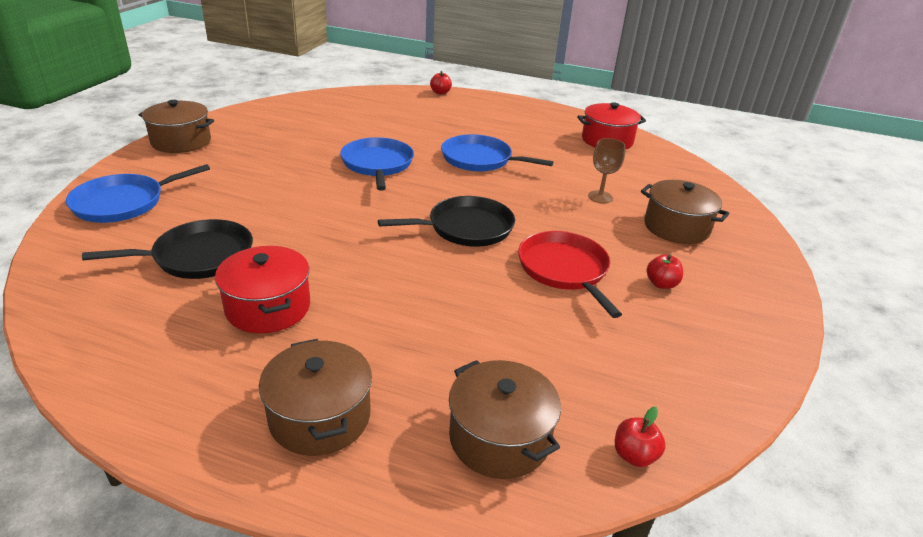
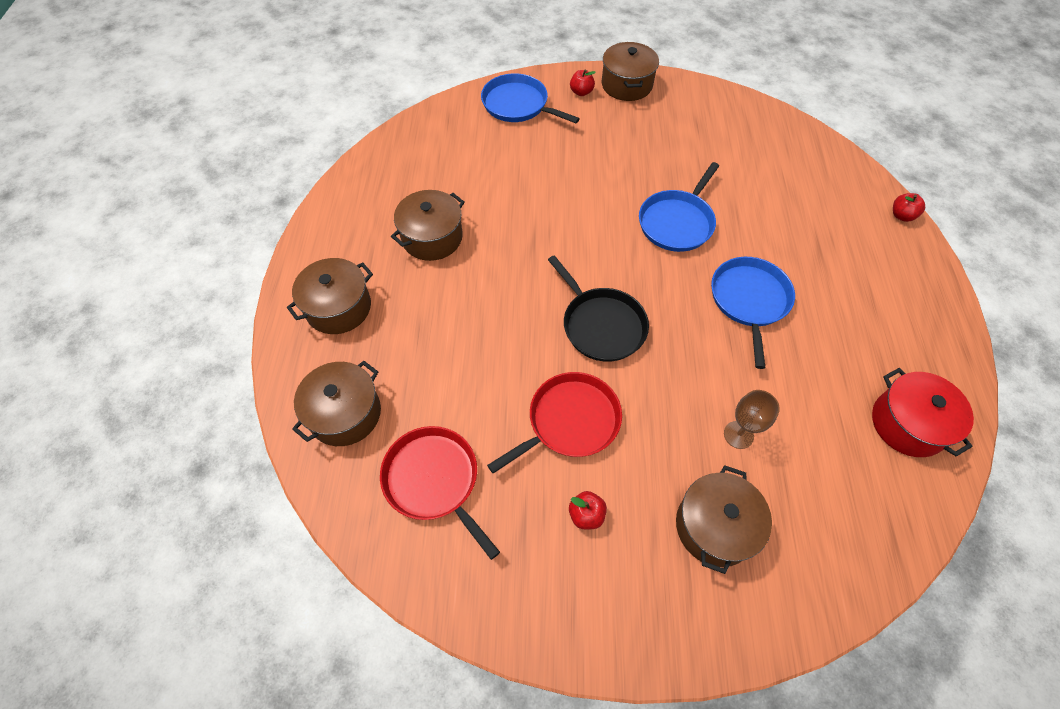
camera: 75 degrees right, 25 degrees up
(198, 256) = (473, 175): black pan -> none
(268, 307) = (432, 237): red pot -> brown pot
(377, 164) = (677, 222): blue pan -> blue pan turned 150 degrees clockwise
(611, 373) = (434, 480): none -> red pan
(634, 455) = (349, 506): red apple -> red apple (581, 92)

